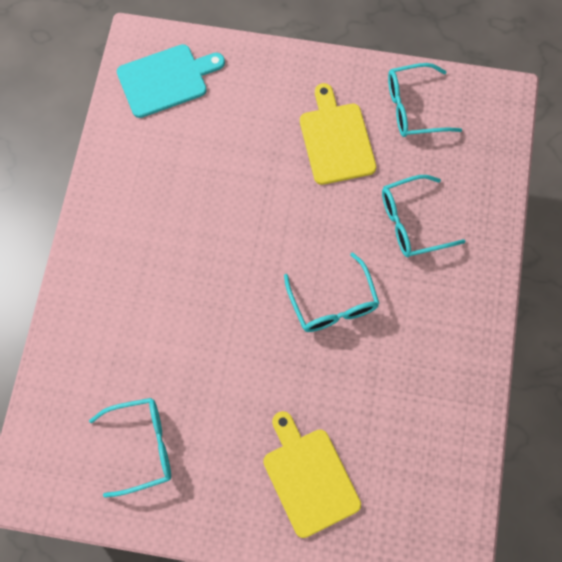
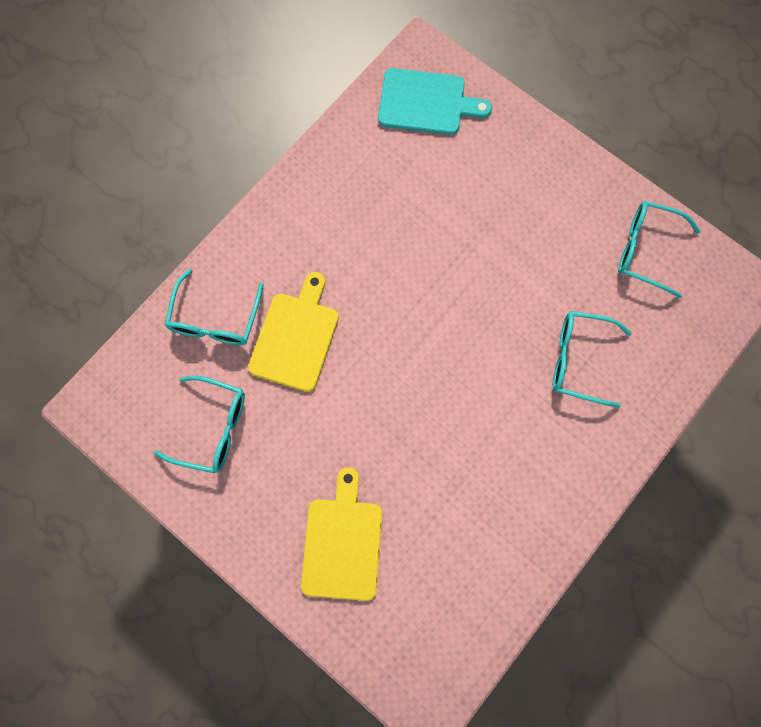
camera: 30 degrees right, 5 degrees up
(333, 303) = (459, 394): turquoise glasses -> turquoise glasses (215, 318)
(336, 140) = (552, 242): yellow cutting board -> yellow cutting board (296, 337)

